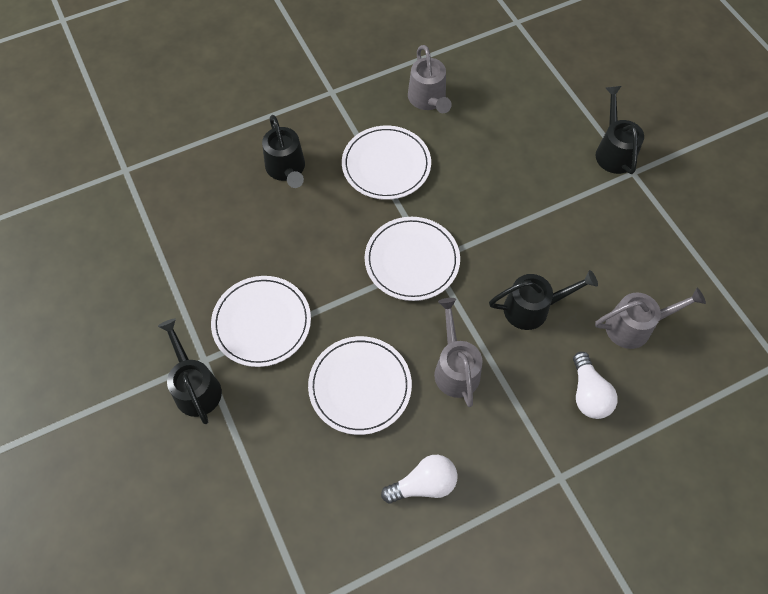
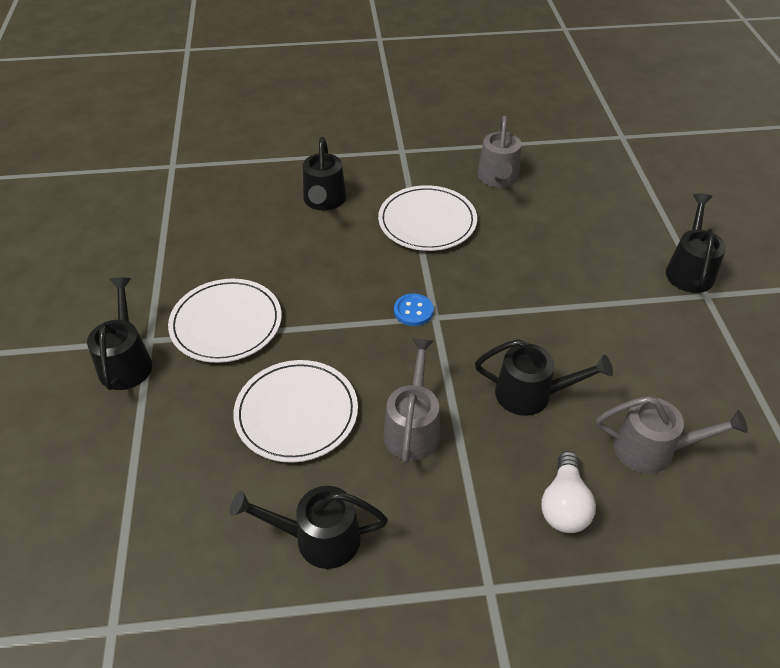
camera: 20 degrees right, 15 degrees down
(412, 260) = (413, 311): white plate -> blue button
(424, 484) = (317, 538): white light bulb -> black watering can

